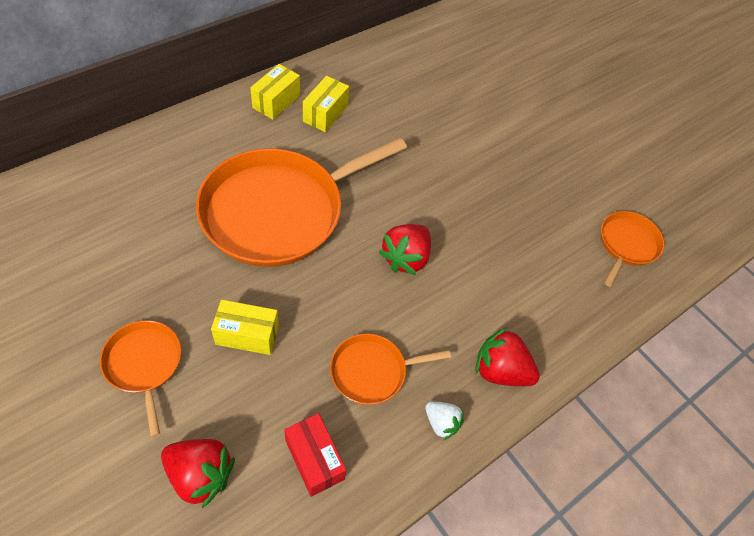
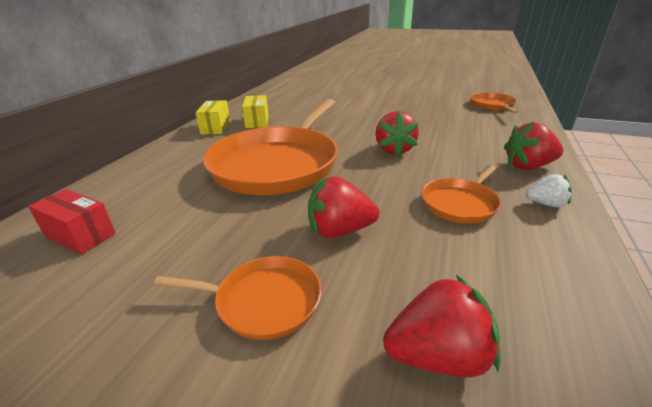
camera: 25 degrees left, 25 degrees down
(144, 364) = (263, 301): orange pan -> orange pan turned 150 degrees clockwise
(247, 335) = (339, 231): yellow box -> red strawberry
(314, 460) = (510, 274): red box -> red box (80, 235)

